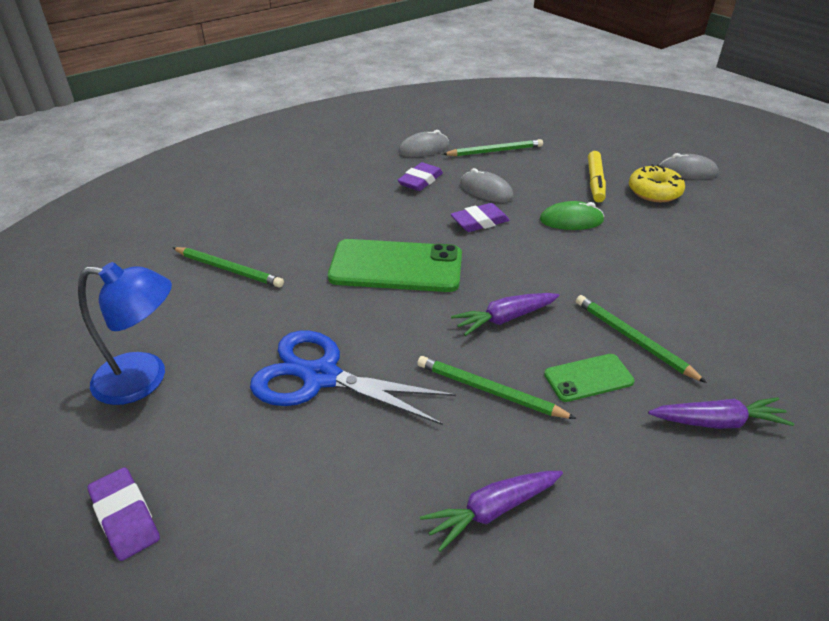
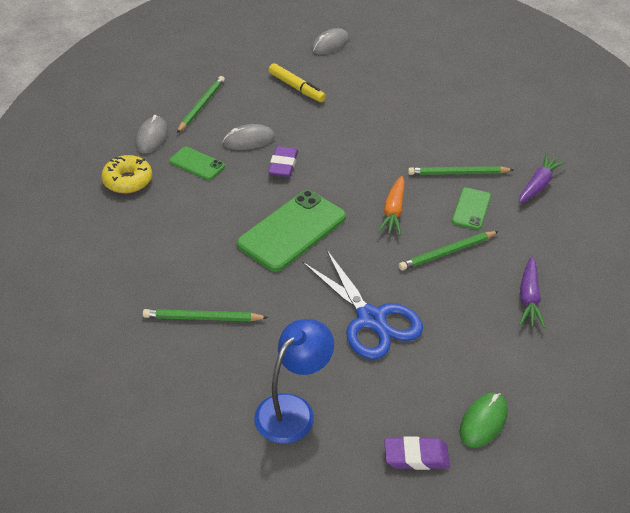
camera: 55 degrees left, 5 degrees up
(229, 269) = (203, 318): green pencil -> green pencil turned 150 degrees counterclockwise
(321, 377) = (371, 319): blue scissors -> blue scissors turned 90 degrees counterclockwise
(420, 181) = (197, 164): purple eraser -> green phone
(504, 319) = (393, 211): purple carrot -> orange carrot
(571, 220) = (327, 125): green mouse -> green mouse (483, 421)
(654, 192) = (336, 72): yellow donut -> yellow donut (128, 181)

